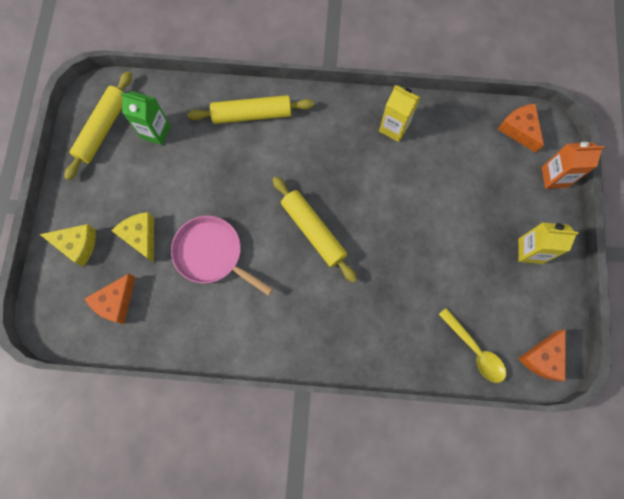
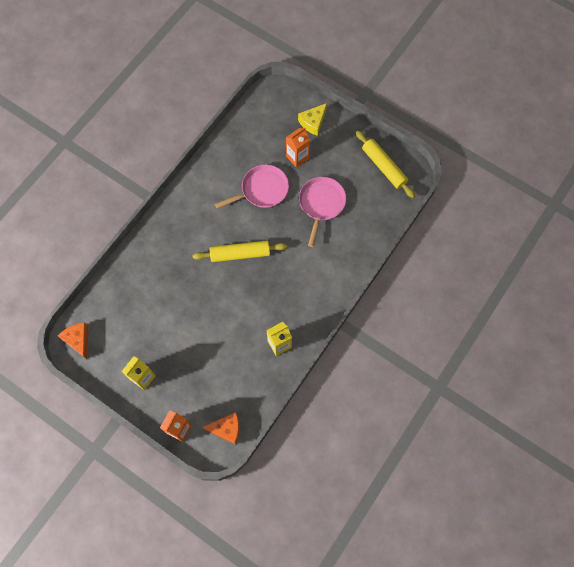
camera: 120 degrees right, 5 degrees down
(116, 302) = (265, 128): orange cheese -> none
(141, 237) = (297, 157): yellow cheese -> orange carton
(156, 132) = (364, 196): green carton -> none
(193, 174) = (321, 204): none -> pink pan
(252, 114) = (342, 259): yellow rolling pin -> none
(475, 350) = (109, 304): yellow spoon -> none

